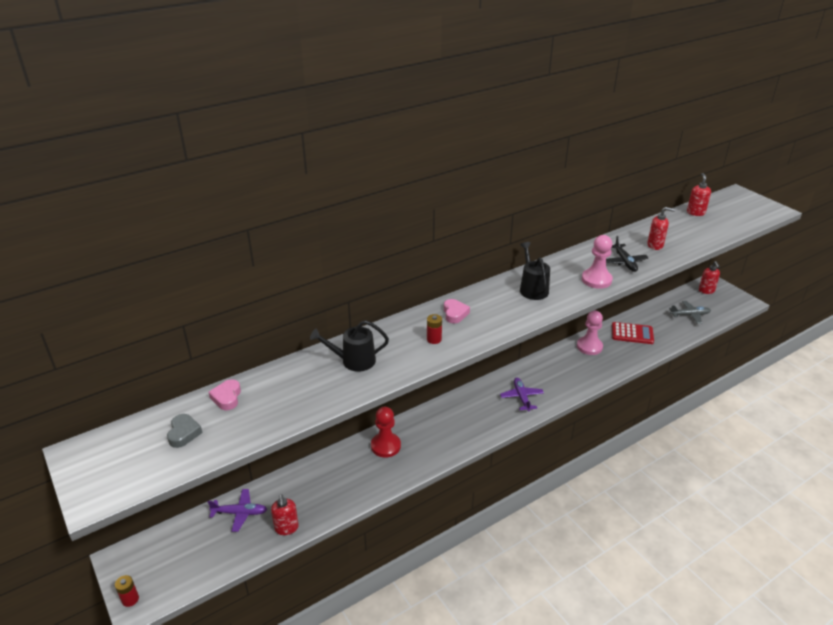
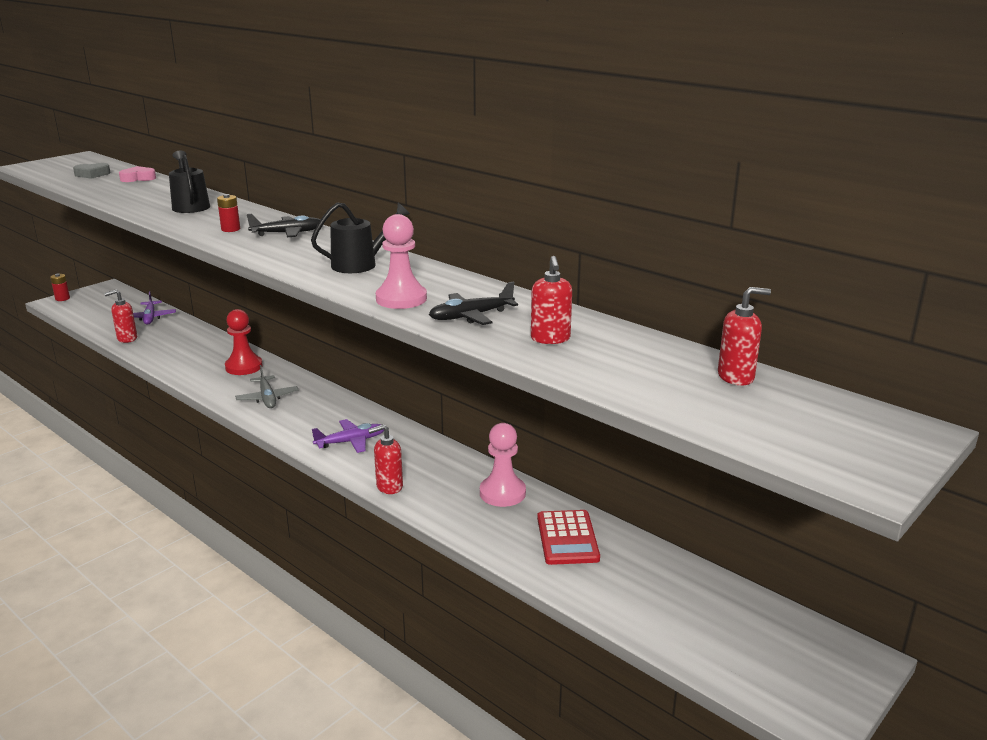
camera: 75 degrees right, 10 degrees down
(455, 313) = (287, 233): pink heart -> black plane
(689, 315) = (684, 616): grey plane -> grey plane (267, 398)
(706, 291) = (813, 647): red soap dispenser -> red soap dispenser (389, 486)

